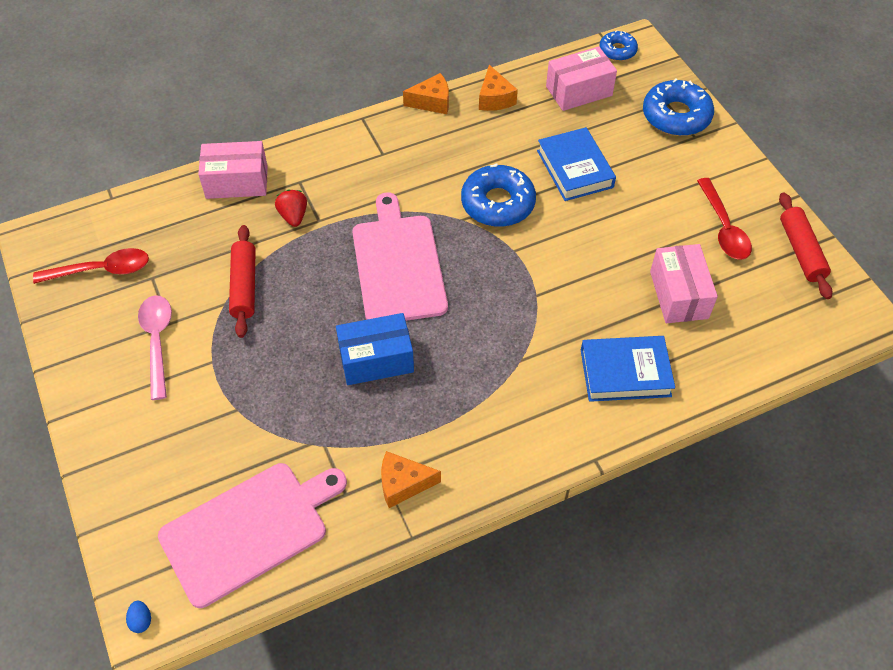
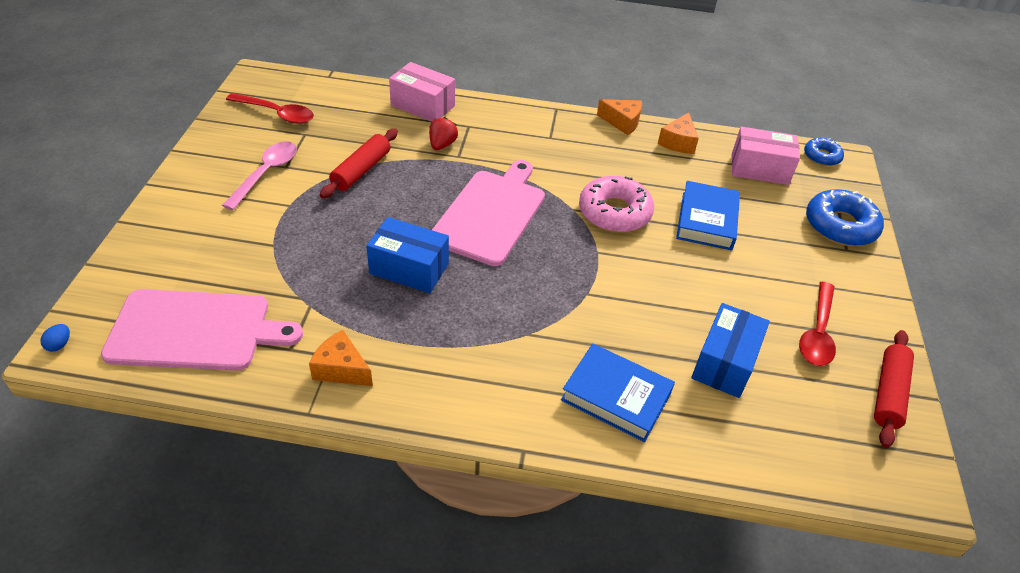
camera: 30 degrees right, 10 degrees down
(498, 203) = (614, 212): blue donut -> pink donut
(679, 295) = (725, 363): pink box -> blue box

